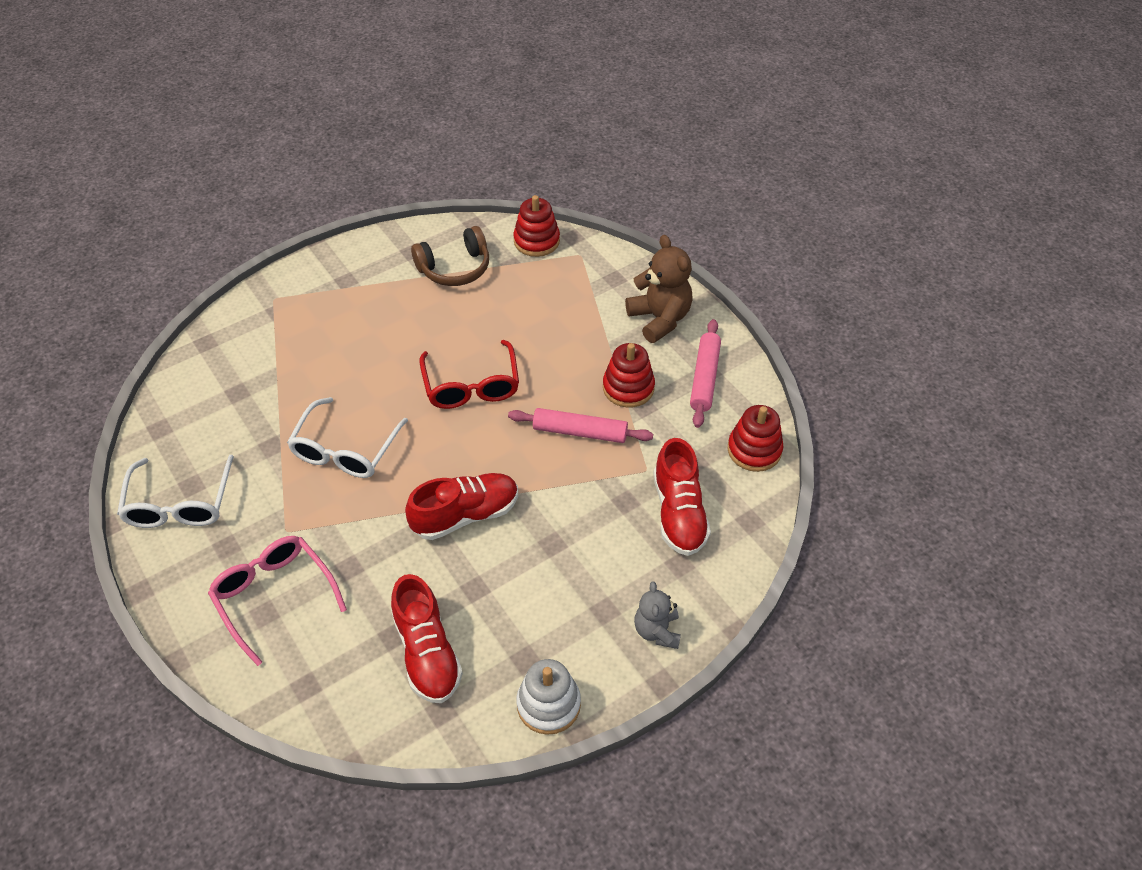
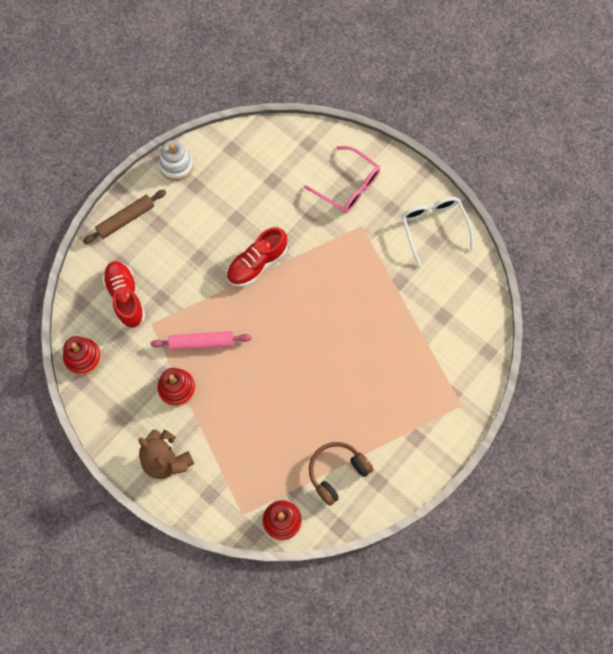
camera: 165 degrees right, 20 degrees up
(346, 449) = (350, 291): white glasses -> none
(427, 652) = (250, 176): red shoe -> none
(471, 385) = (286, 363): red glasses -> none
(657, 631) = (126, 219): grey teddy bear -> brown rolling pin
(704, 378) = (124, 411): pink rolling pin -> none

